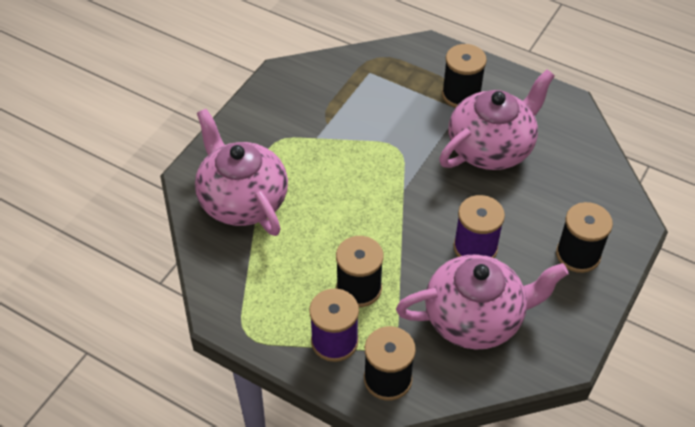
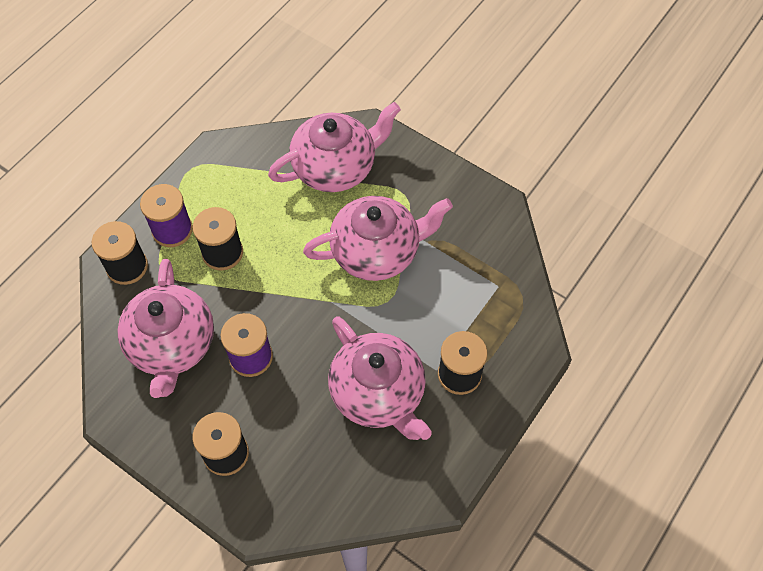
camera: 95 degrees right, 10 degrees up
(343, 159) = (377, 251): none -> pink teapot

